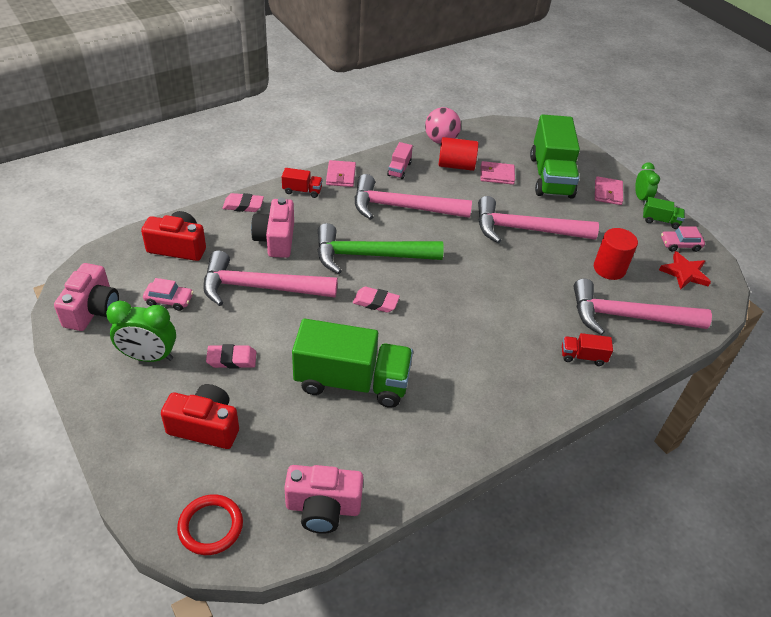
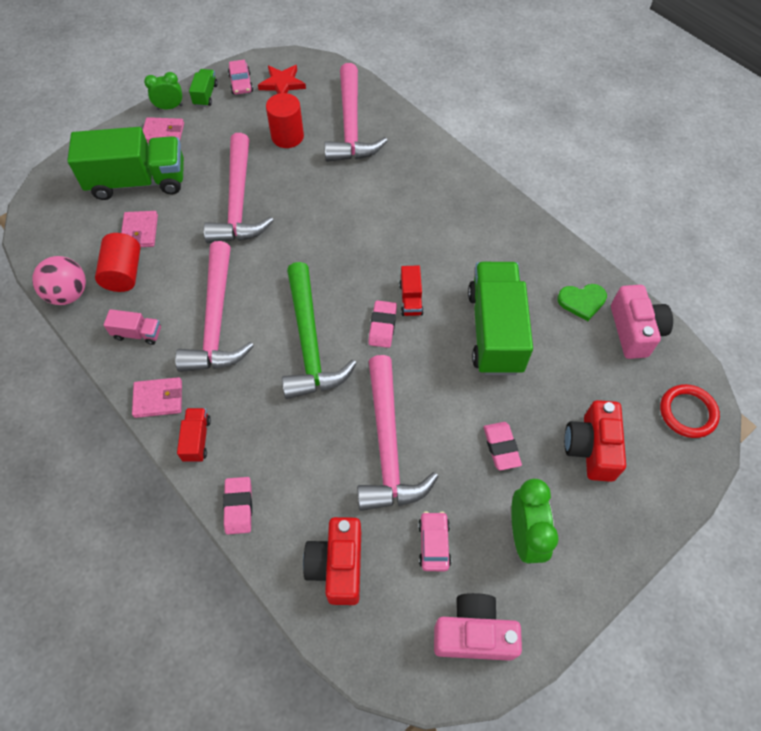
camera: 95 degrees left, 15 degrees up
(276, 239) = (300, 449): pink camera -> none
(371, 466) = (582, 301): none -> green heart
(583, 356) = (409, 158): red truck -> red truck (411, 299)

